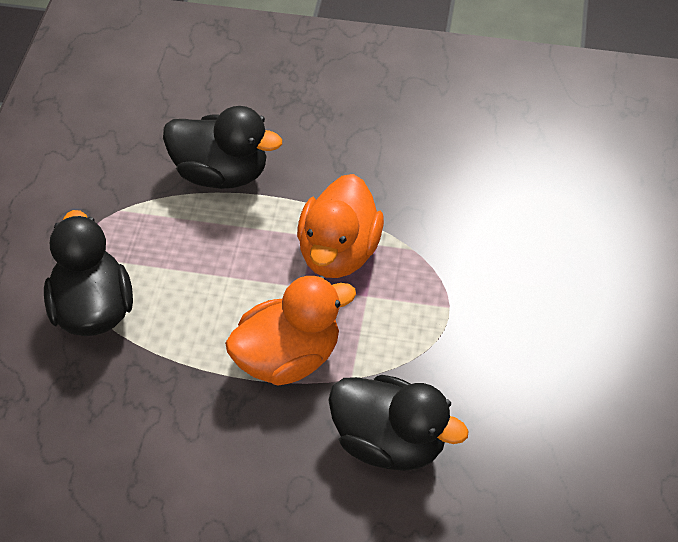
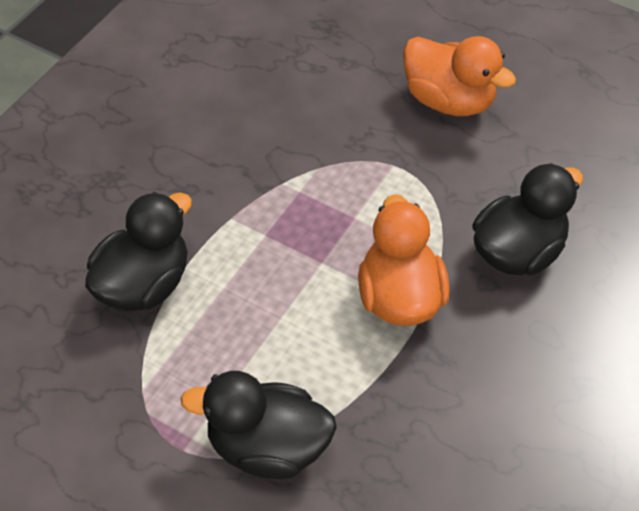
camera: 70 degrees left, 0 degrees up
(338, 252) = (295, 222): orange duck -> orange duck (448, 101)

